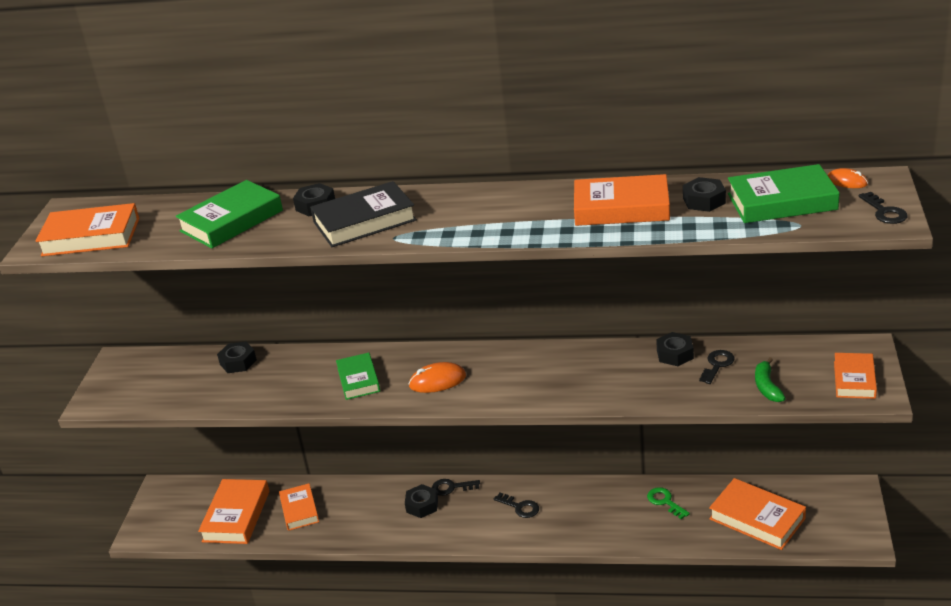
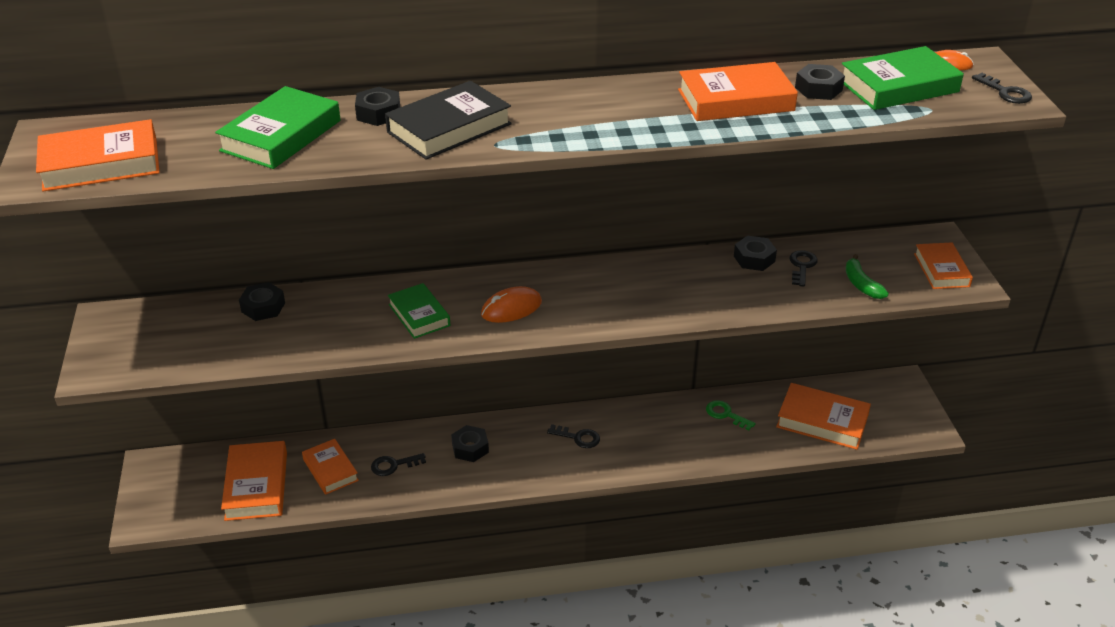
camera: 20 degrees left, 5 degrees up
(451, 487) = (495, 425): black key -> black key (393, 465)

